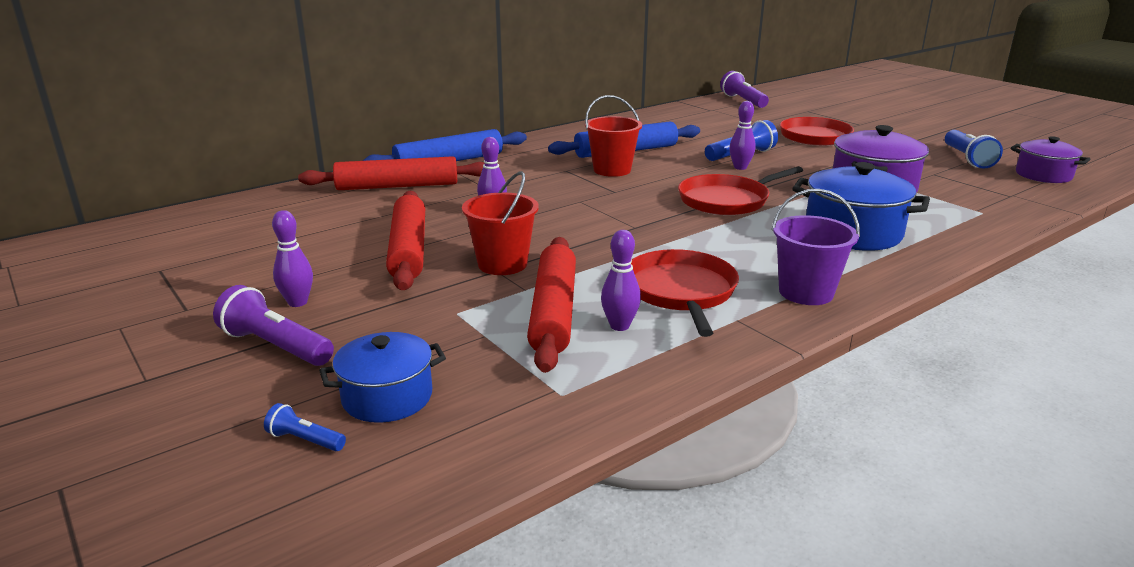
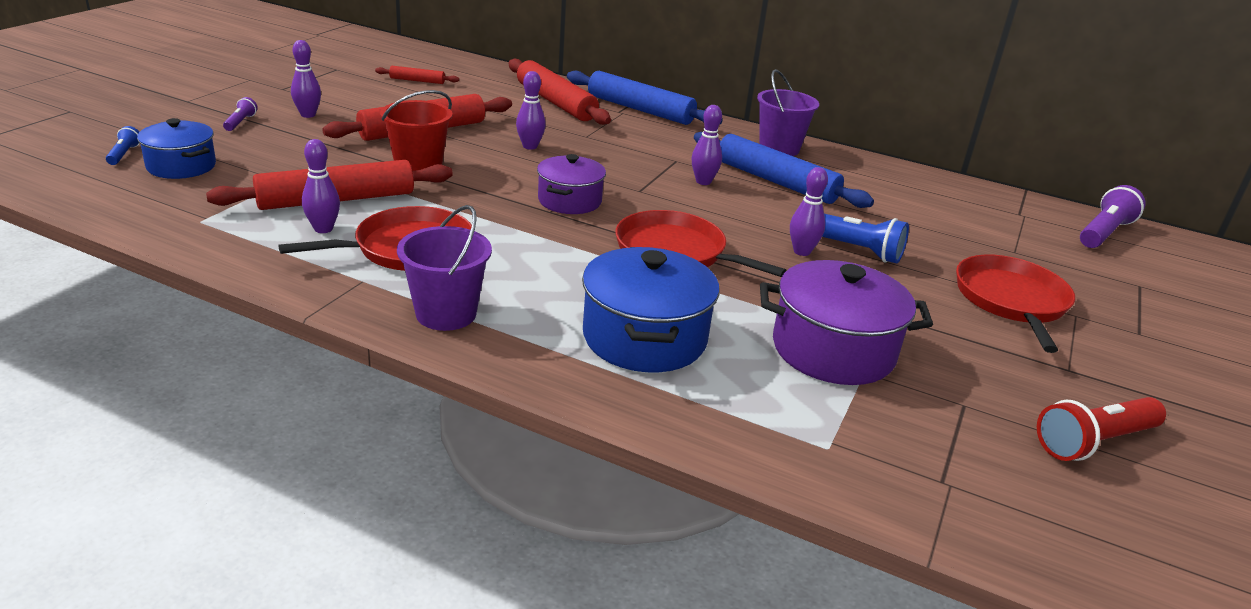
camera: 60 degrees right, 5 degrees up
(261, 233) = (417, 81): none -> red rolling pin
(276, 346) = (240, 122): purple flashlight -> purple flashlight, size x0.52
(568, 138) = (779, 148): none -> purple bucket
(612, 170) = (703, 182): red bucket -> purple bowling pin
(967, 159) = (1094, 442): blue flashlight -> red flashlight
(1043, 175) = (1111, 530): purple pot -> purple pot (569, 201)

